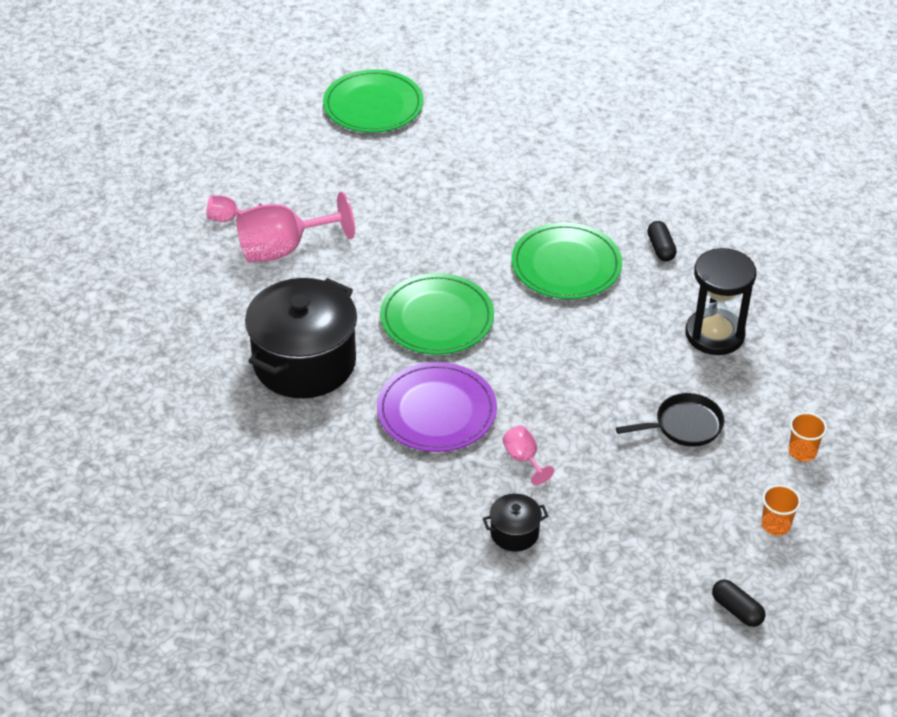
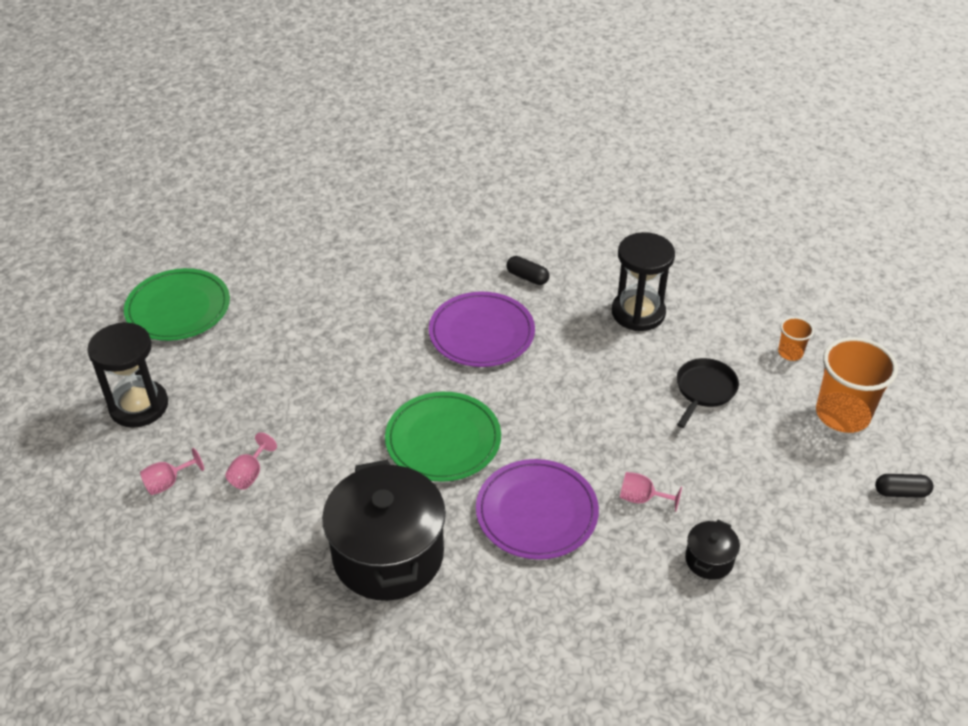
camera: 45 degrees left, 0 degrees up
(269, 157) = (139, 406): none -> black hourglass
(283, 249) = (249, 474): pink goblet -> pink goblet, size x0.48
(566, 265) = (481, 333): green plate -> purple plate
(775, 525) = (842, 414): orange cup -> orange cup, size x2.06

